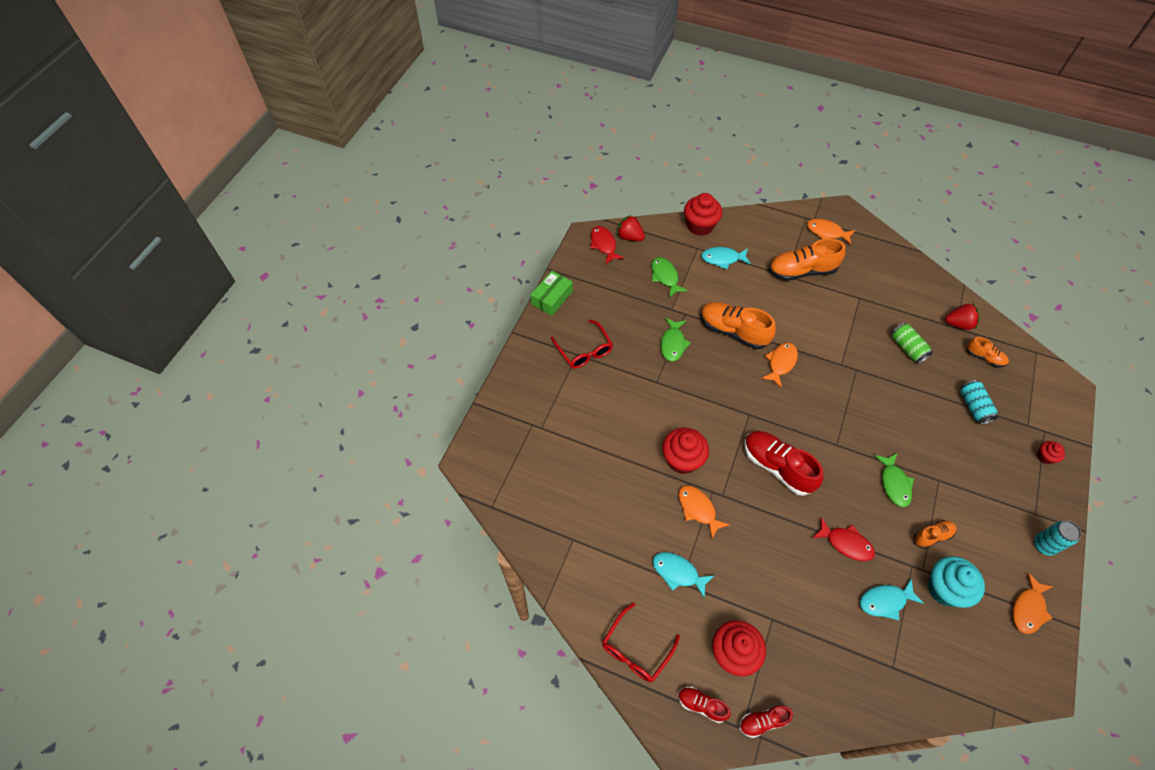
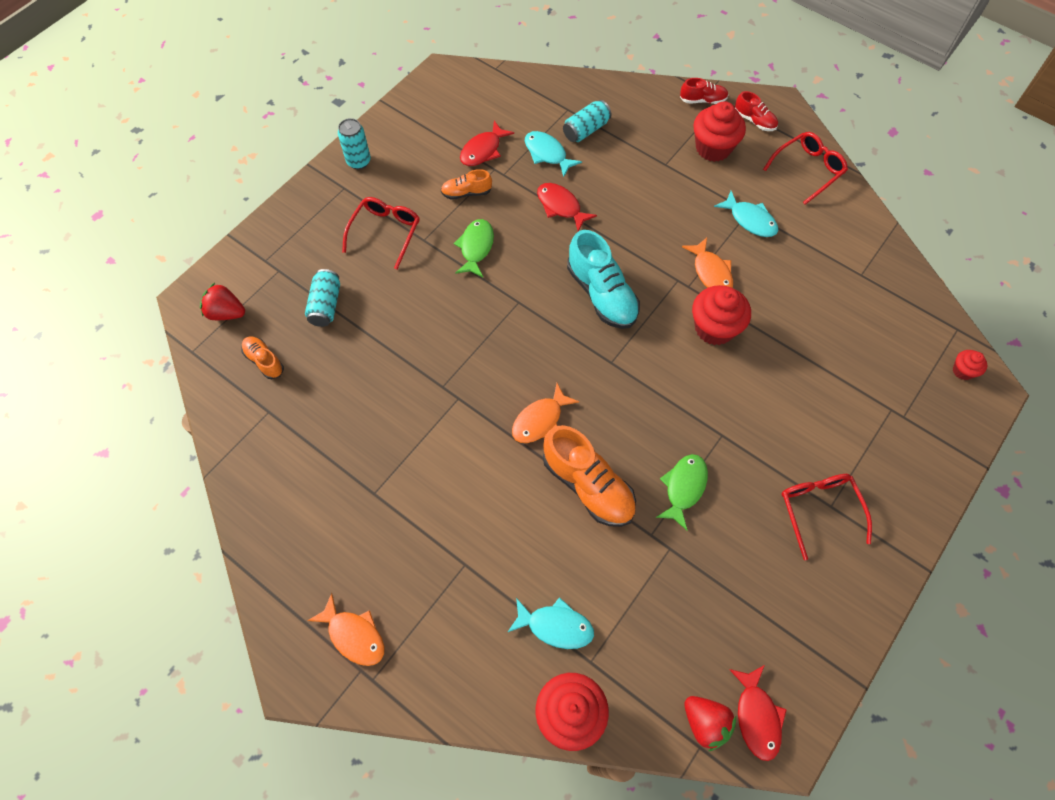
camera: 165 degrees left, 5 degrees up
(552, 298) = (862, 621): green box -> none
(665, 276) = (664, 614): green fish -> none
(777, 467) = (601, 294): red shoe -> turquoise shoe
(801, 271) = (436, 565): orange shoe -> none
(863, 643) = (586, 130): none -> turquoise can
(885, 601) = (547, 154): turquoise fish -> turquoise fish turned 135 degrees counterclockwise
(907, 348) = (356, 399): green can -> none
(945, 589) = (483, 150): turquoise cupcake -> red fish
(958, 324) = (261, 416): red strawberry -> red strawberry (226, 313)
(972, 478) = (385, 233): none -> red glasses
(1028, 609) = (414, 120): orange fish -> none
(1045, 457) = (288, 235): red cupcake -> red cupcake (962, 371)

